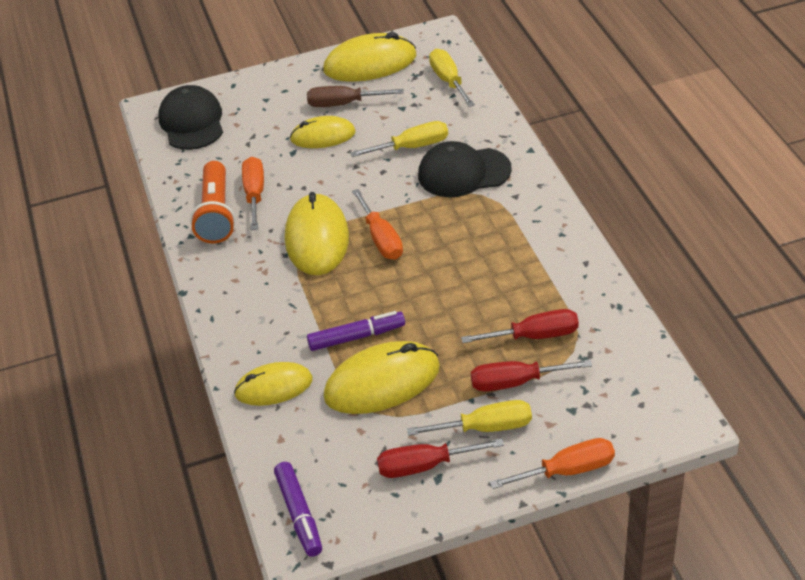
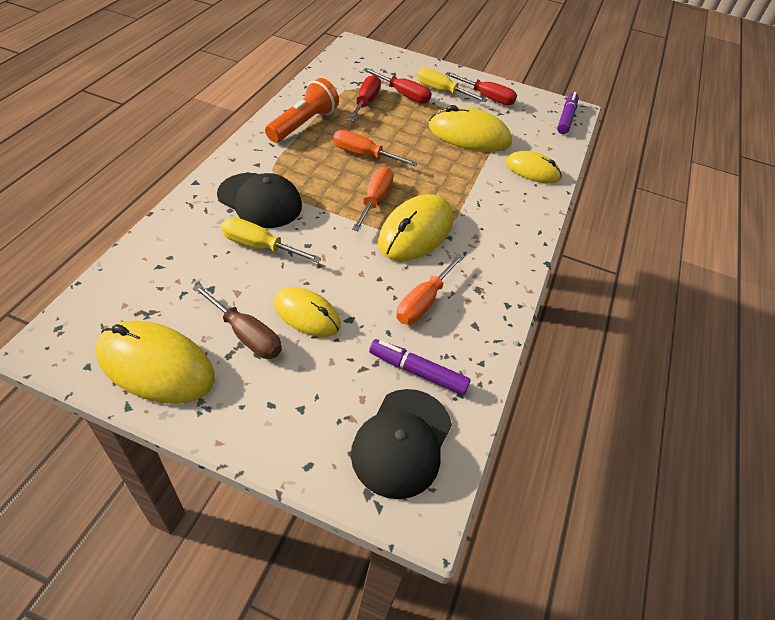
camera: 150 degrees left, 5 degrees up
(217, 214) = (470, 308): orange flashlight -> orange flashlight (303, 124)
(356, 337) = (458, 161): purple marker -> purple marker (417, 372)
(448, 81) = (137, 282): yellow screwdriver -> none
(535, 336) = (366, 102): red screwdriver -> red screwdriver turned 75 degrees clockwise
(567, 471) = (427, 61): orange screwdriver -> orange screwdriver (364, 155)

